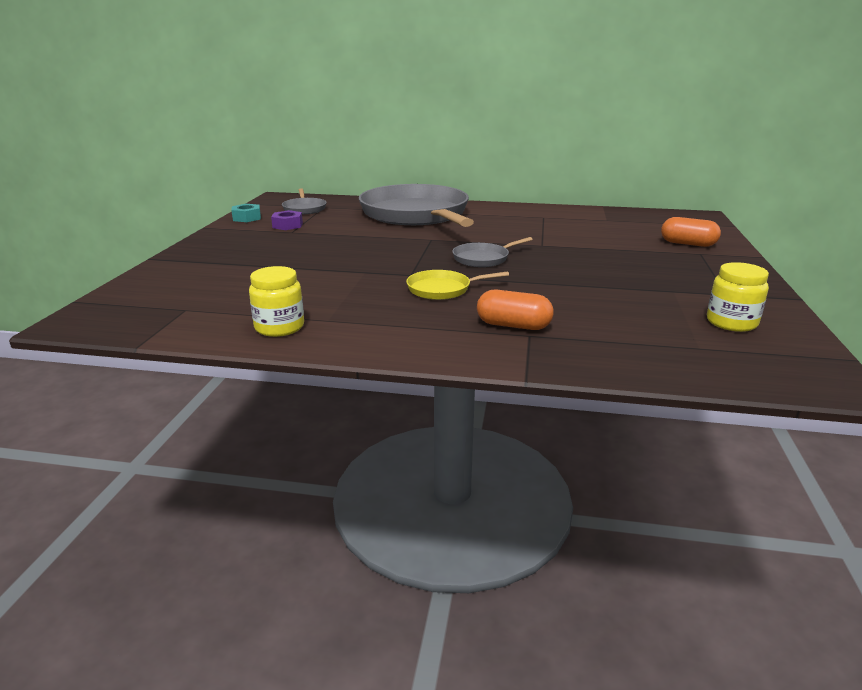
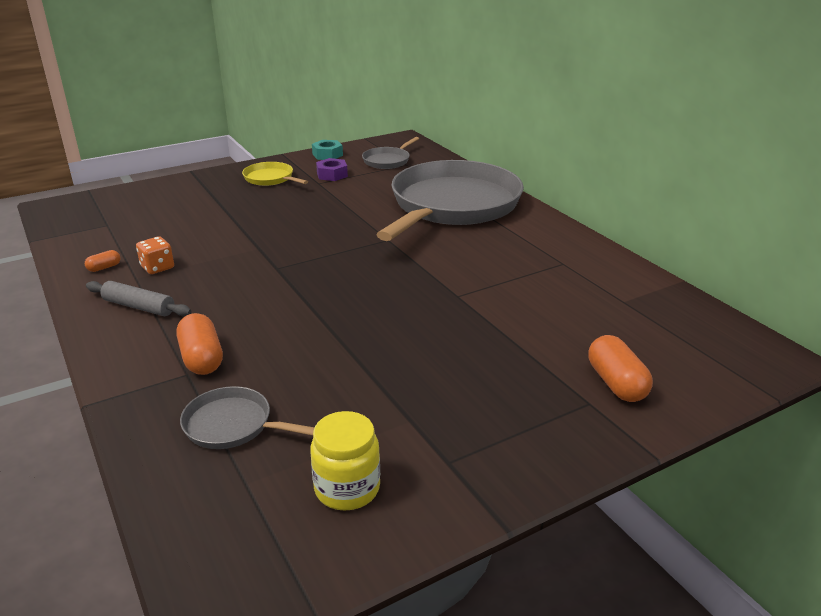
camera: 50 degrees right, 5 degrees up
(279, 327) = (104, 268): yellow jar -> orange capsule
(325, 309) = (157, 267): none -> orange dice
(387, 329) = (139, 307): none -> grey rolling pin
(442, 289) = (255, 295): yellow pan -> yellow pan (270, 178)
(483, 259) = (366, 282): grey pan -> grey pan (232, 425)

